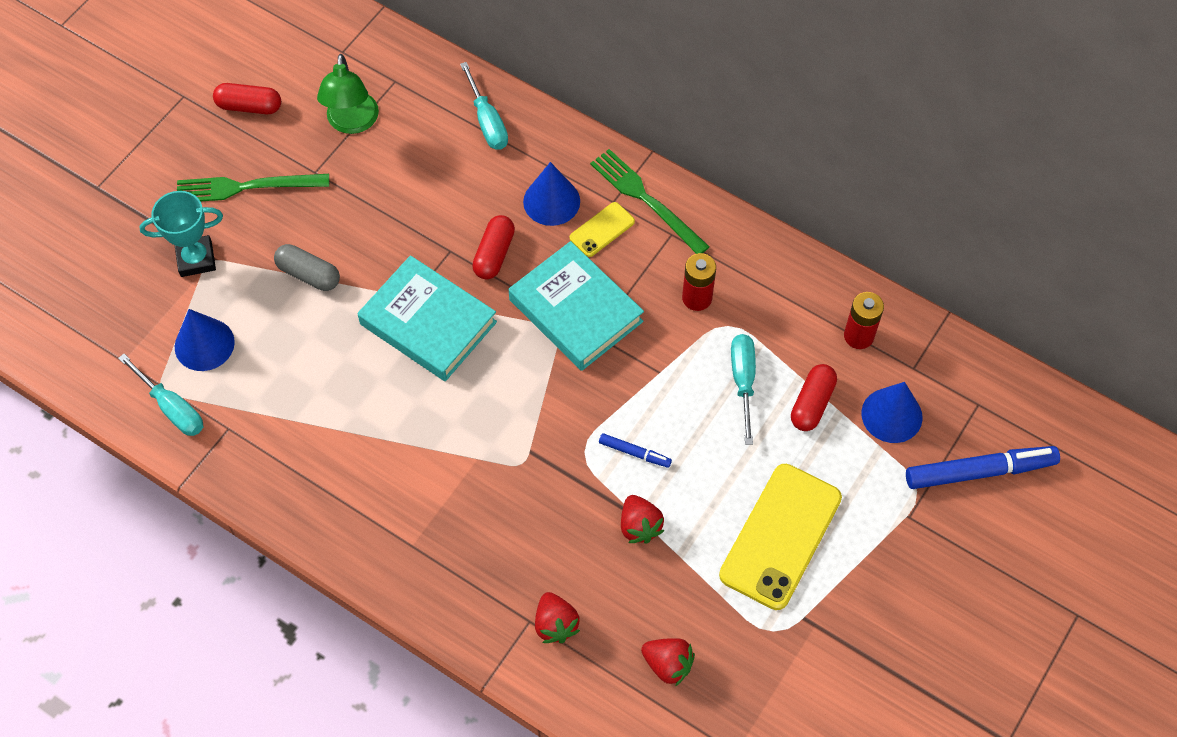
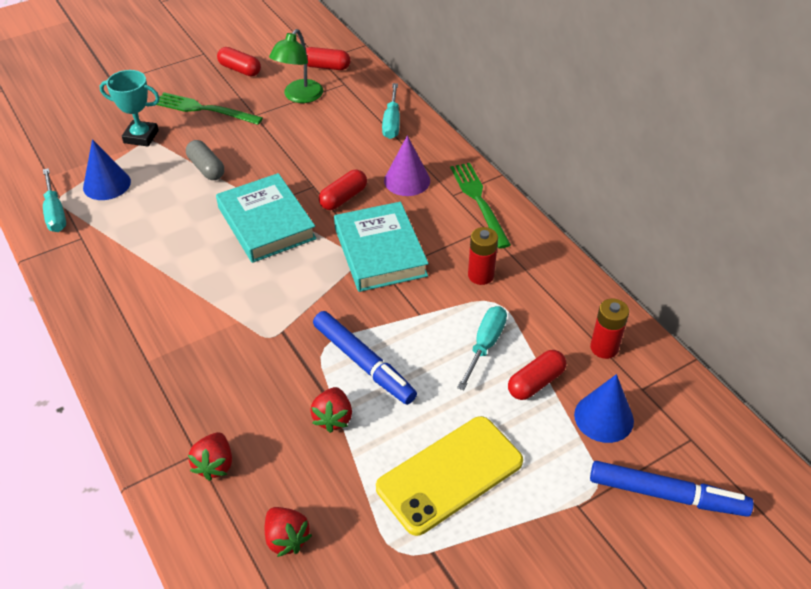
camera: 25 degrees right, 15 degrees down
(356, 61) = (326, 67): none -> red capsule
(551, 201) = (407, 180): blue cone -> purple cone
(602, 230) = (433, 209): yellow phone -> none
(634, 453) = (364, 363): blue marker -> blue marker, size x2.03

